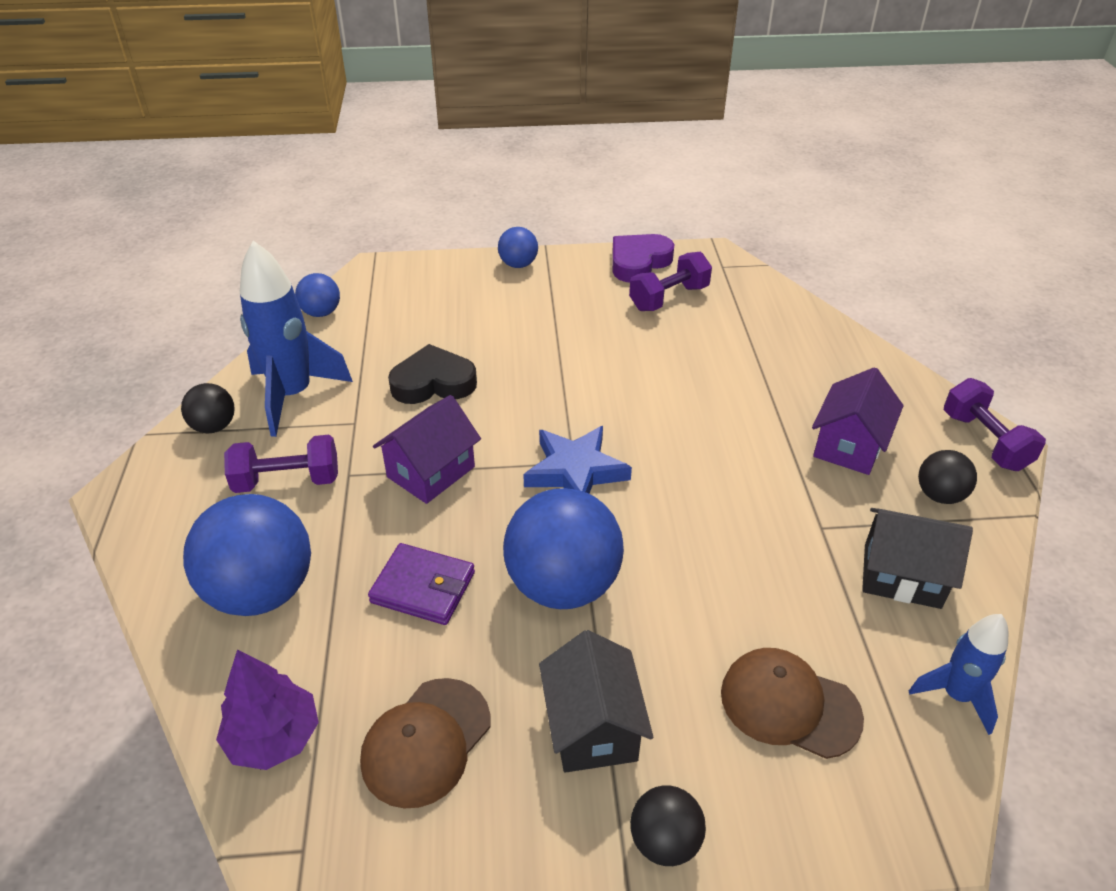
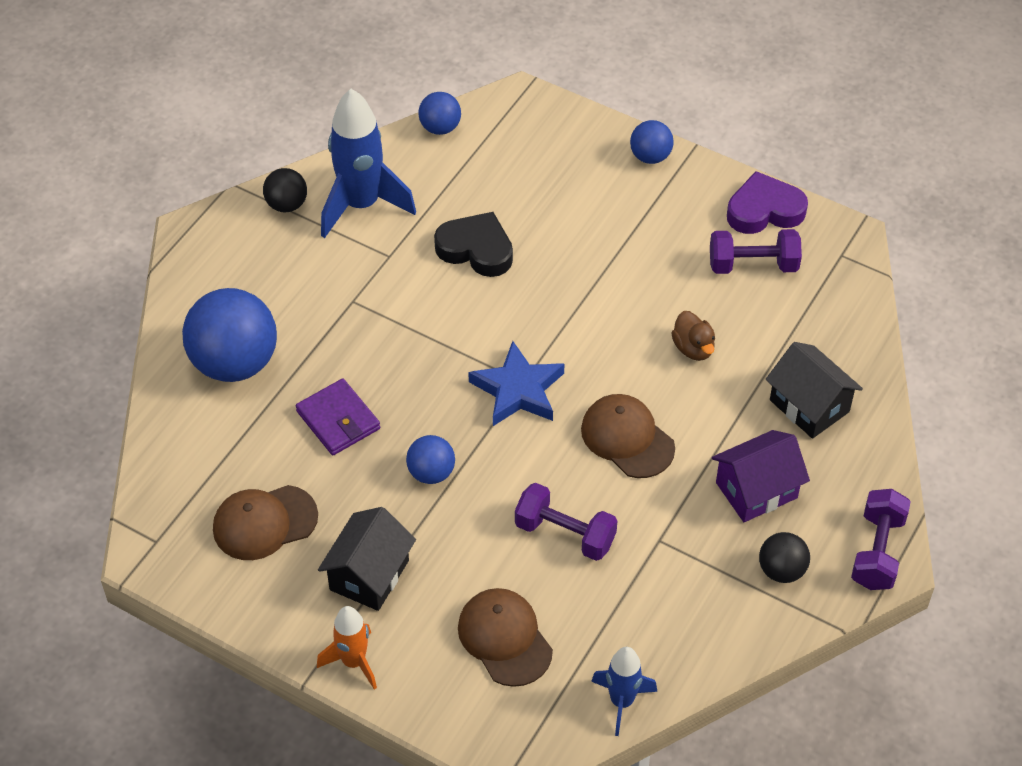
camera: 35 degrees right, 10 degrees up
(274, 737) = (181, 467): purple tree -> none
(287, 481) = (307, 283): purple dumbbell -> purple dumbbell (565, 534)
(431, 472) = (412, 331): purple house -> none
(563, 585) = (431, 473): blue ball -> blue ball, size x0.51
(664, 841) = (354, 662): black ball -> orange rocket
(686, 370) = (693, 348): none -> brown duck
(707, 461) = (627, 438): none -> brown cap
(902, 576) = (678, 608): black house -> black house (809, 406)

